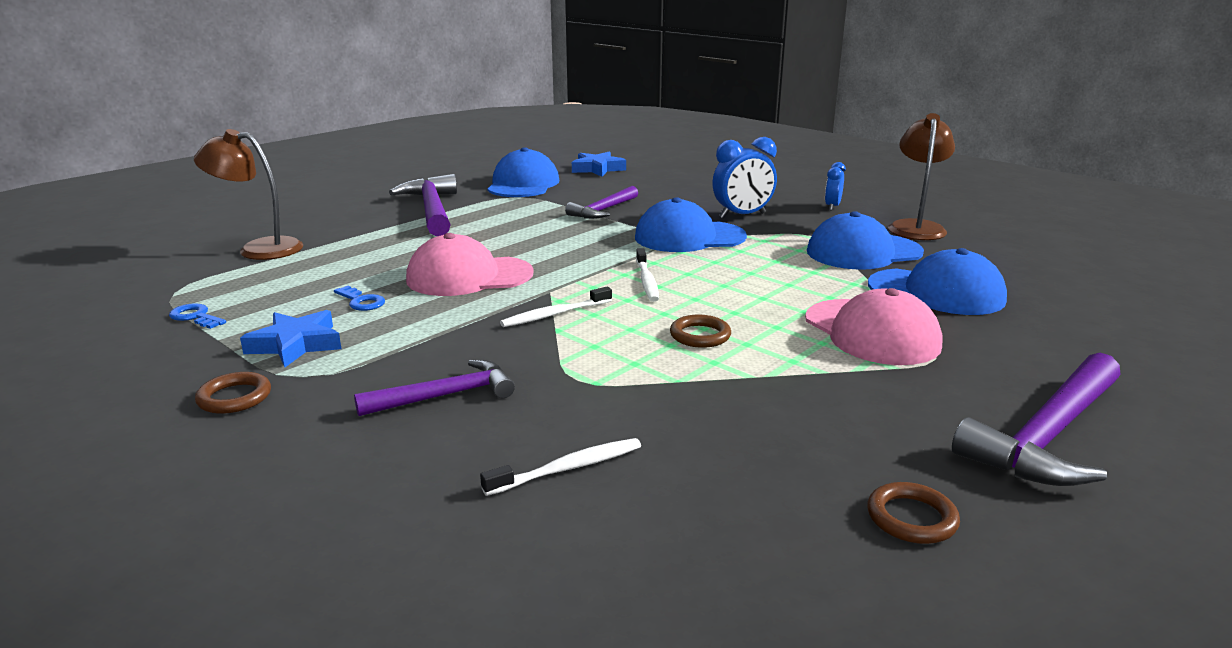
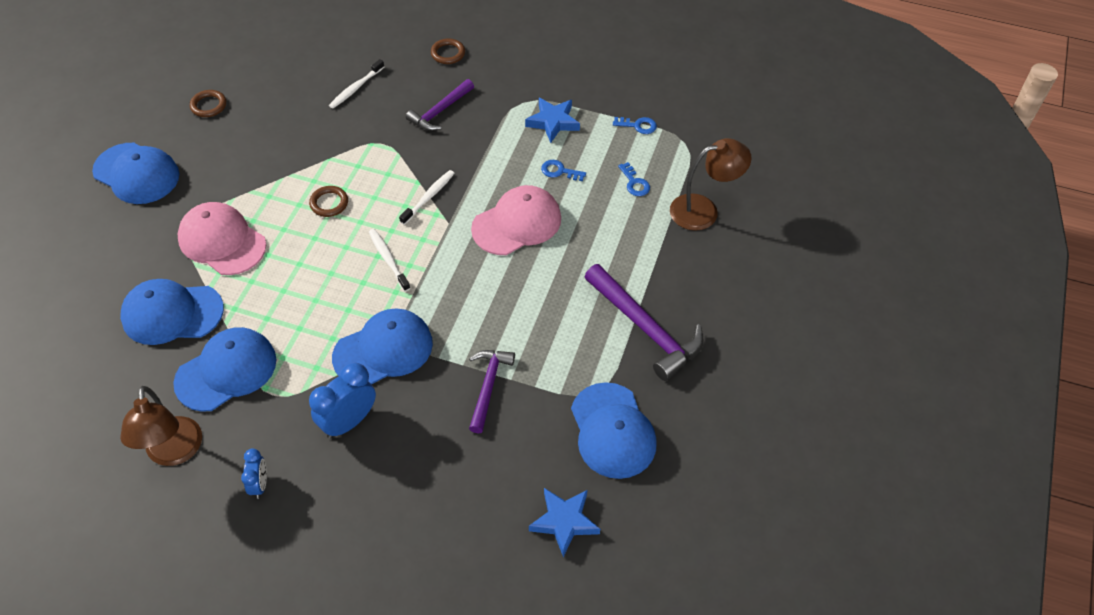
camera: 155 degrees right, 30 degrees up
(234, 397) = (538, 80): brown ring -> brown ring (448, 53)
(292, 277) = (634, 183): none -> blue key
(1048, 436) = (136, 173): purple hammer -> blue cap

